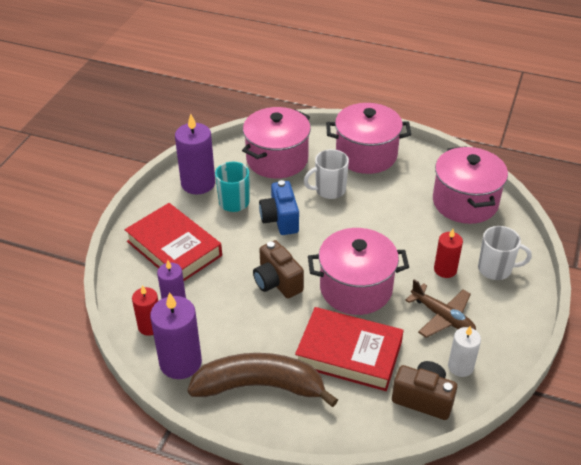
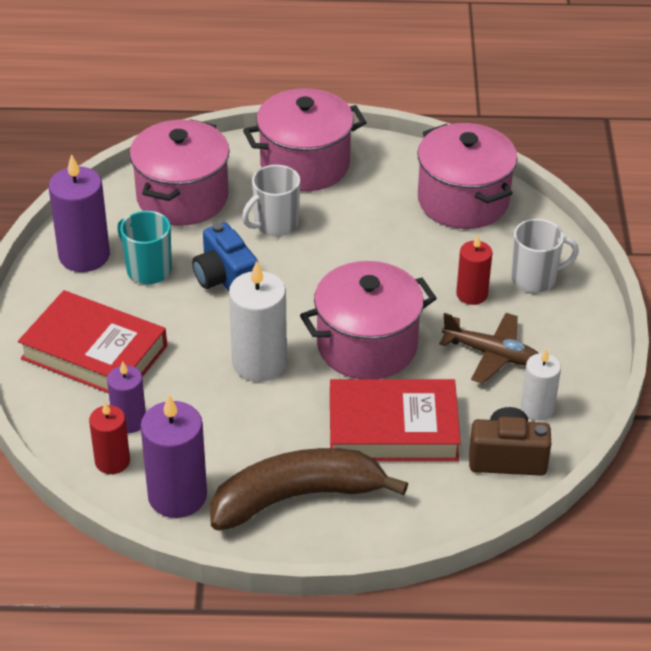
camera: 20 degrees left, 0 degrees up
(277, 282) = (259, 363): brown camera -> white candle

